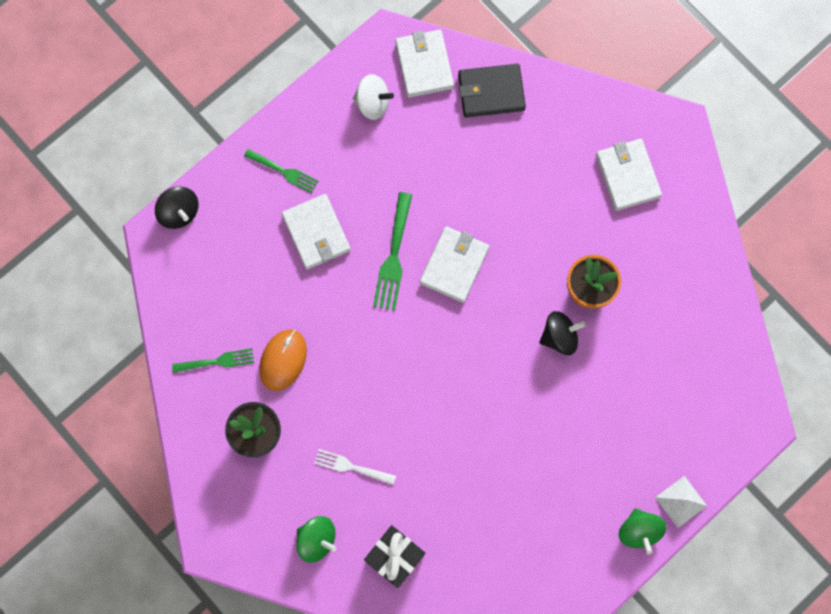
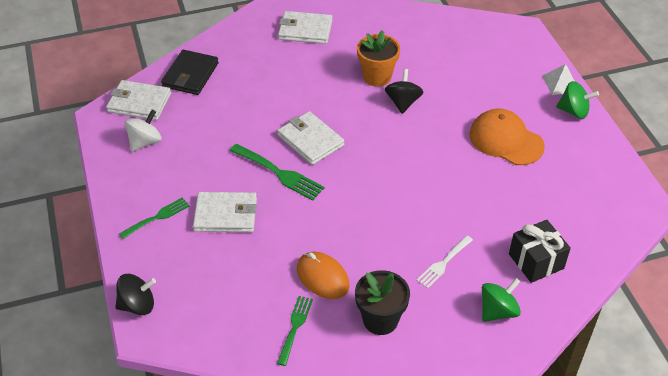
camera: 65 degrees left, 30 degrees down
(554, 470) = (506, 140): none -> orange cap

